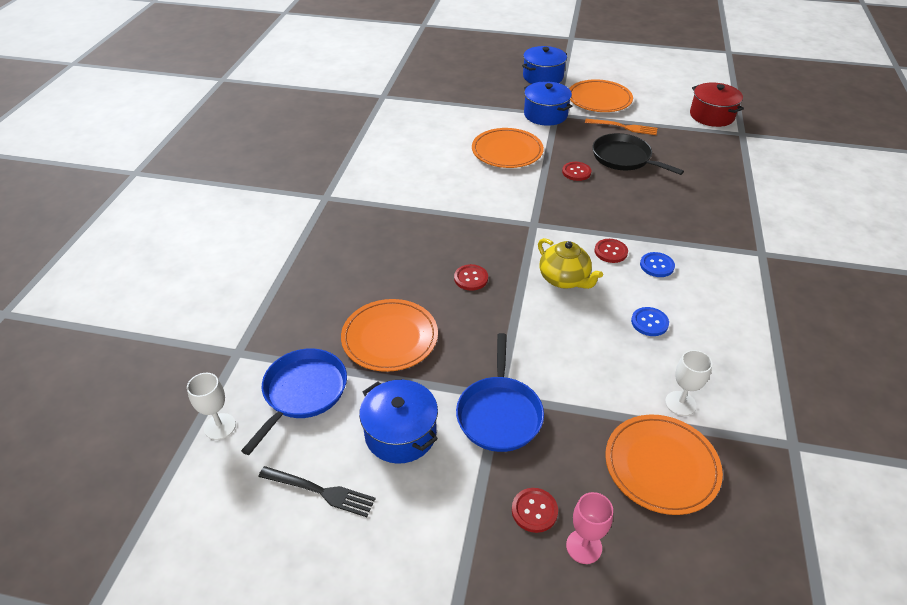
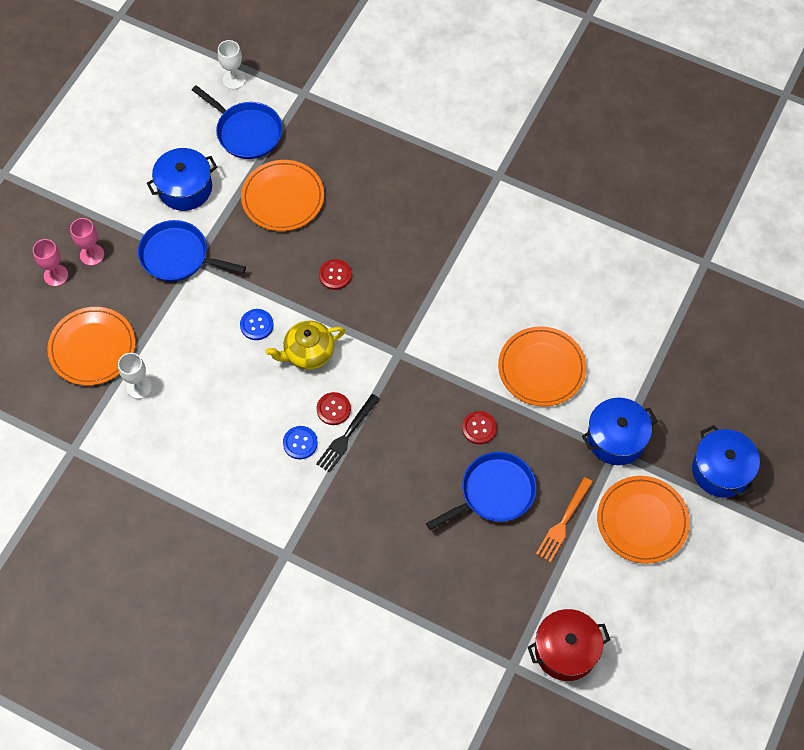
camera: 105 degrees right, 20 degrees up
(321, 491) = (156, 134): black fork -> black fork (347, 436)
(534, 511) = (92, 255): red button -> pink goblet
(624, 158) = (494, 492): black pan -> blue pan
(649, 322) = (230, 403): blue button -> blue button (256, 325)

